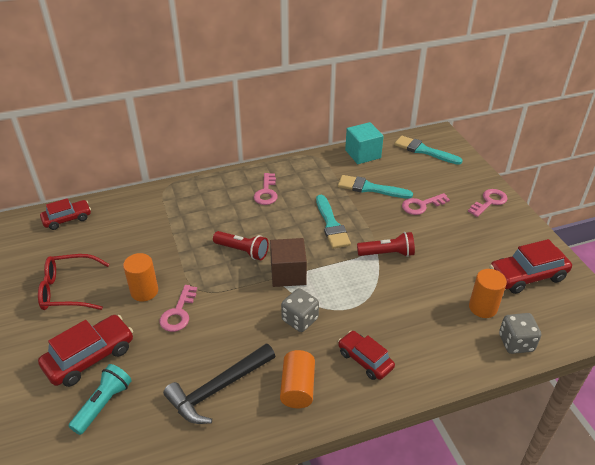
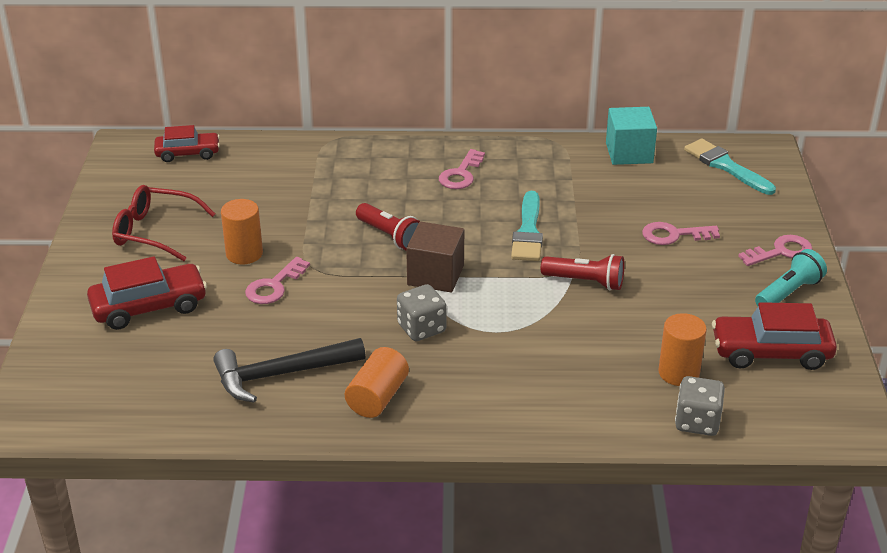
camera: 20 degrees right, 5 degrees down
(103, 404) = (144, 356): turquoise flashlight -> turquoise flashlight (788, 293)
(365, 360) = (479, 390): red car -> none
(370, 188) = (612, 198): turquoise brush -> none

